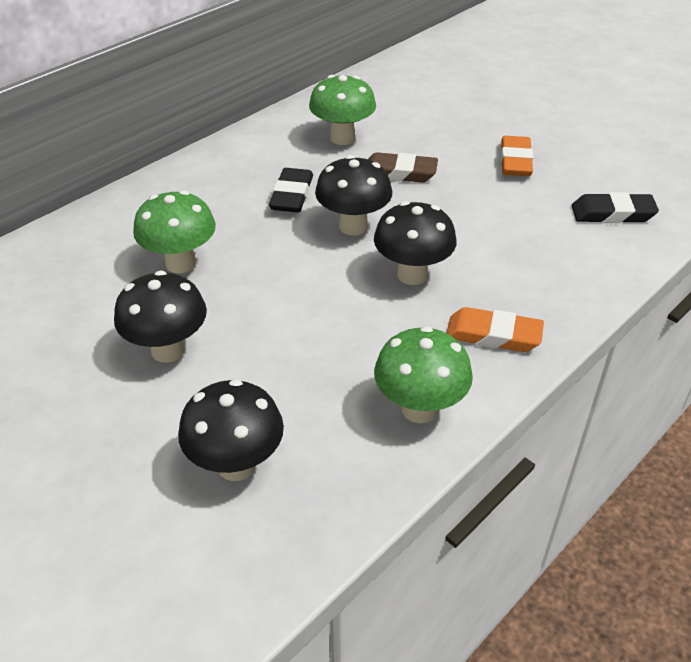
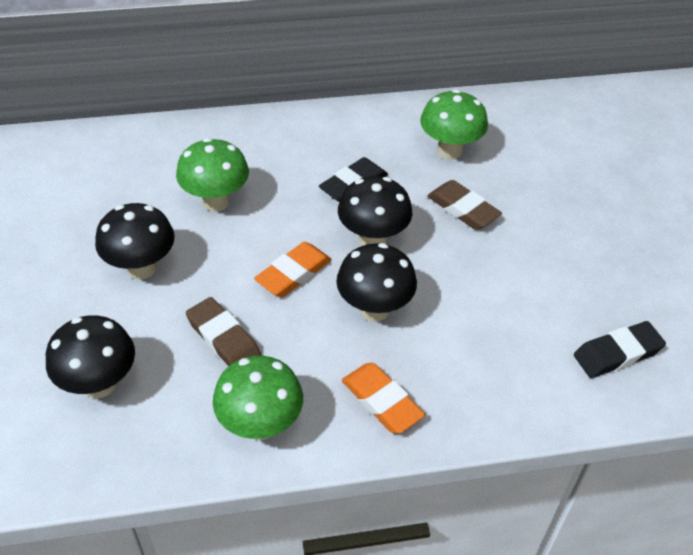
camera: 35 degrees right, 5 degrees up
(312, 363) = (224, 339): none -> brown eraser
(515, 161) = (582, 251): orange eraser -> orange eraser (293, 273)
(612, 214) = (617, 354): black eraser -> black eraser turned 60 degrees counterclockwise

